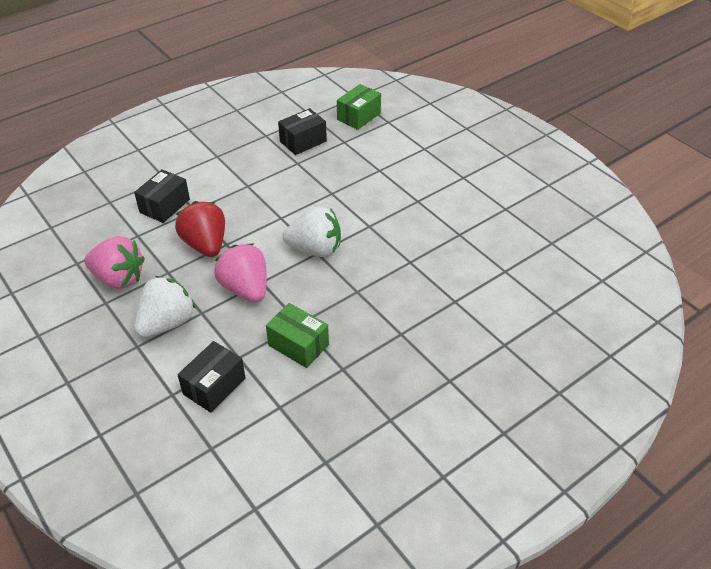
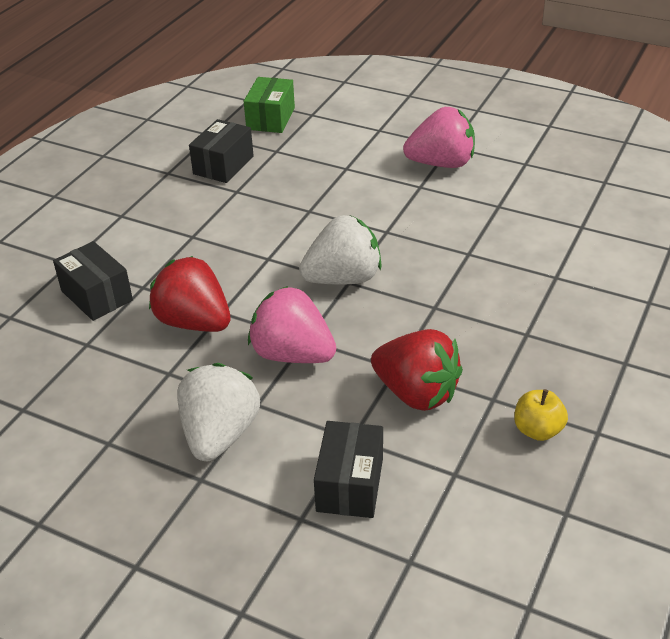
camera: 25 degrees left, 5 degrees down
(119, 278) = (103, 406): pink strawberry -> pink strawberry (441, 163)
(165, 206) = (97, 295): black box -> black box turned 45 degrees counterclockwise
(298, 345) = (416, 393): green box -> red strawberry
(353, 401) = (537, 430): none -> yellow apple

